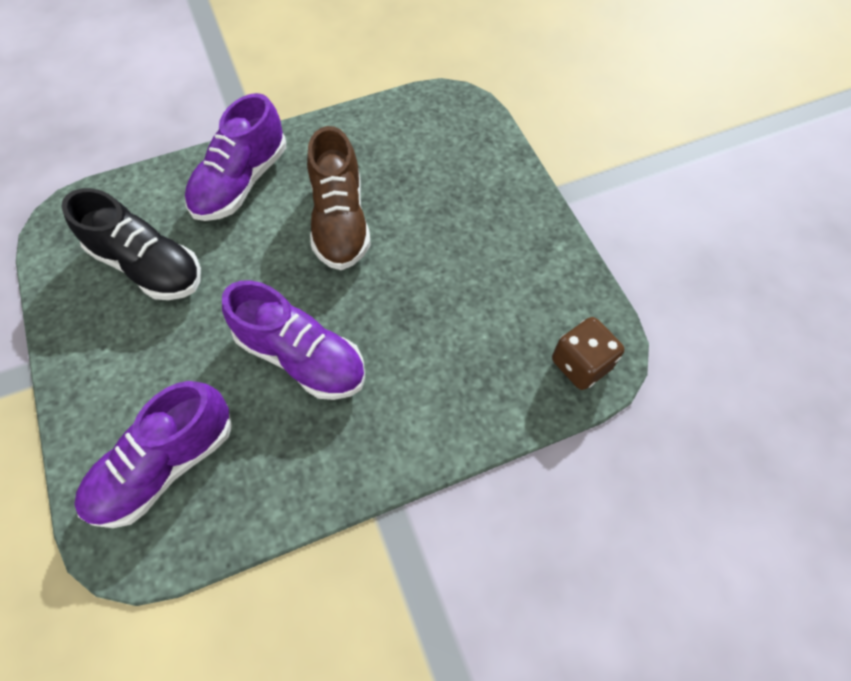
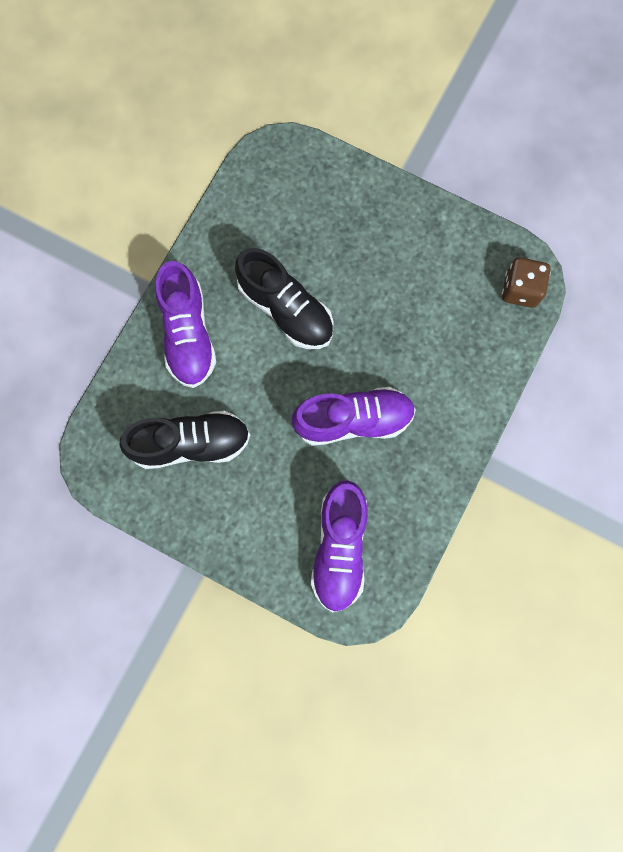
camera: 40 degrees left, 15 degrees up
(340, 220) = (286, 309): brown shoe -> black shoe

